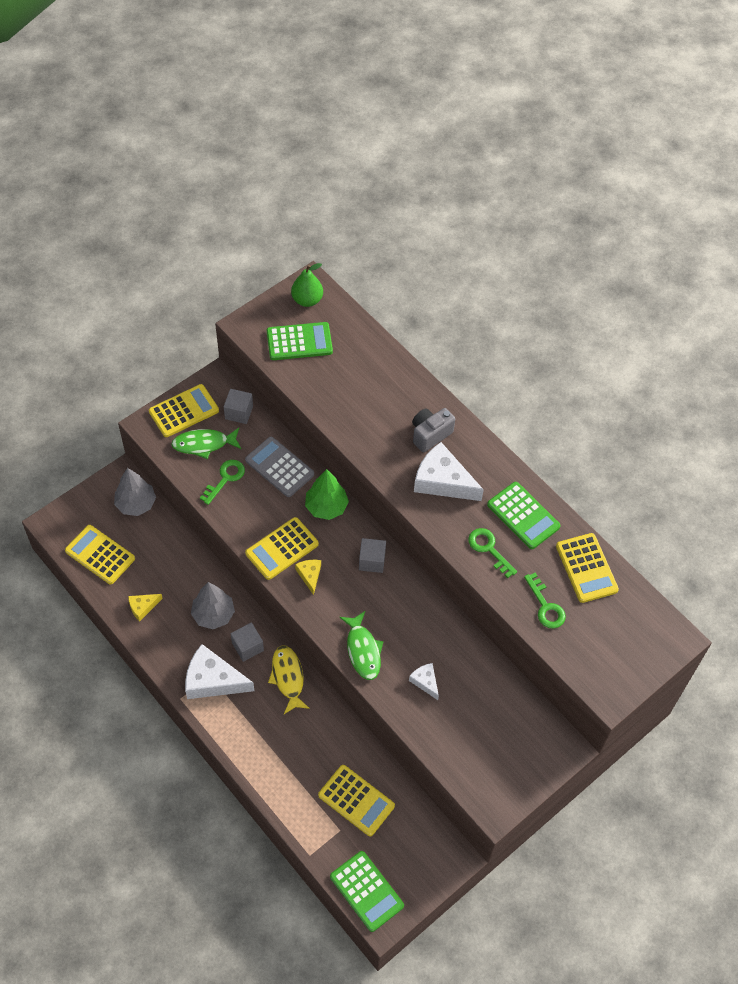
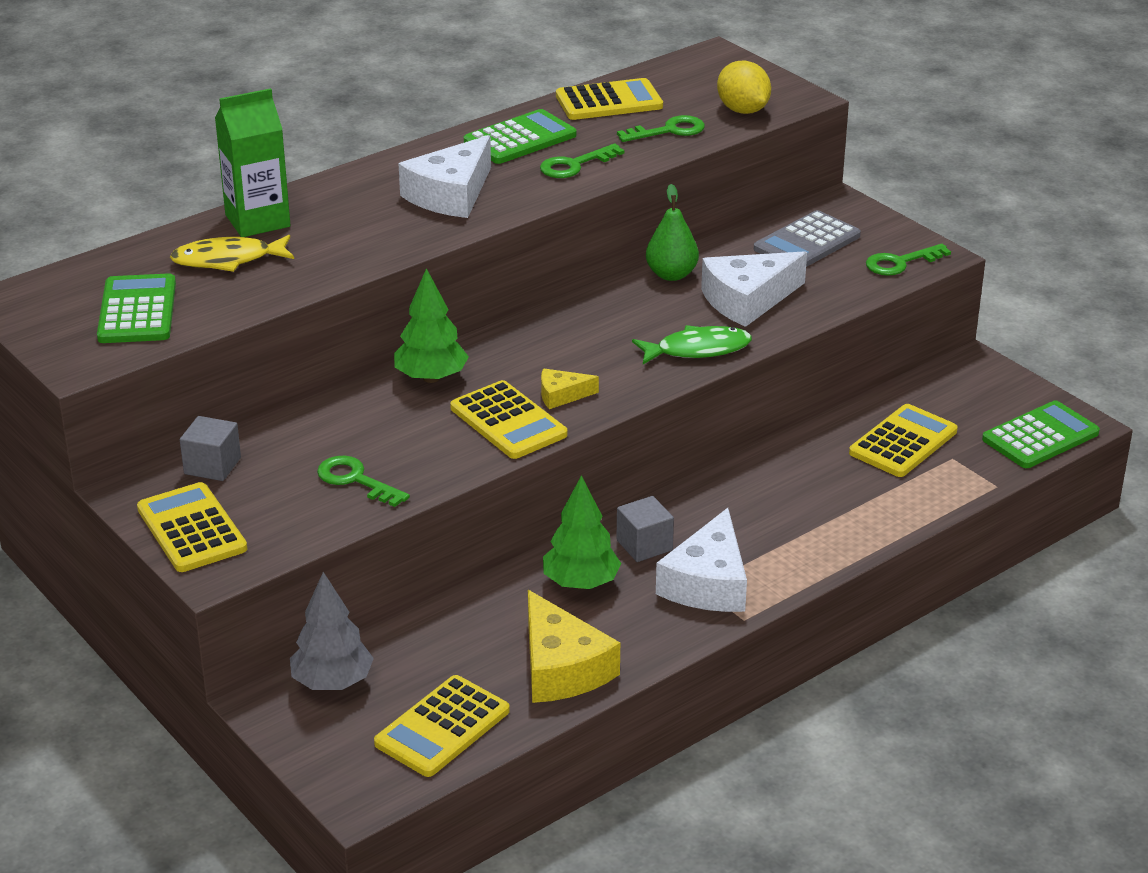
camera: 85 degrees left, 25 degrees down
(143, 607) = (561, 668): yellow cheese -> yellow cheese, size x1.98
(204, 444) = (274, 504): green fish -> none
(213, 614) = (581, 583): grey tree -> green tree
(279, 467) = (342, 423): grey calculator -> grey calculator (807, 242)
(288, 678) = (701, 503): yellow fish -> yellow fish (228, 260)
(307, 300) = (44, 302): green pear -> green pear (671, 275)
(372, 561) = (538, 338): grey cube -> none
(402, 384) = (257, 221): none -> green carton
(425, 682) = (747, 300): white cheese -> white cheese, size x1.98
(430, 434) = (362, 201): grey camera -> none
(482, 784) = (900, 263): none -> green key
(583, 655) = (743, 110): none -> yellow lemon

